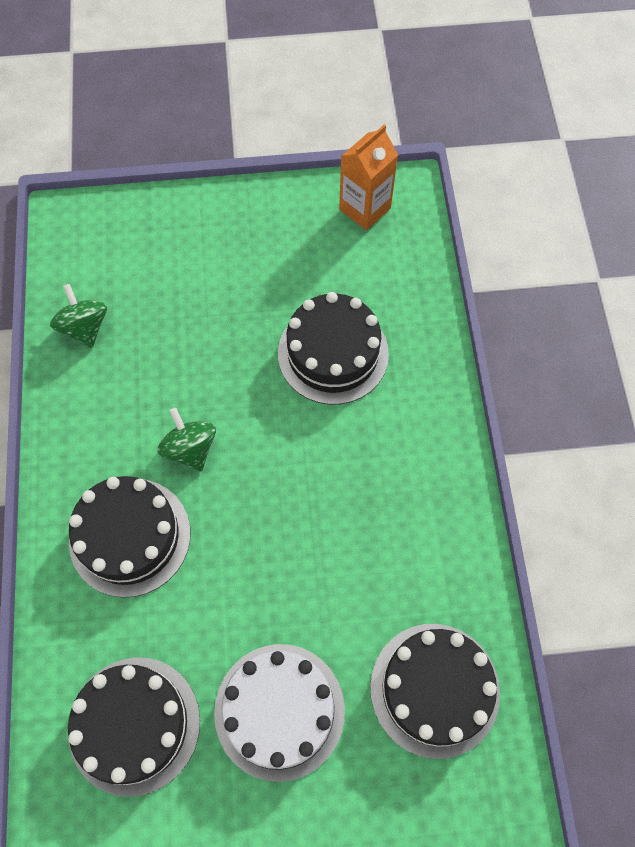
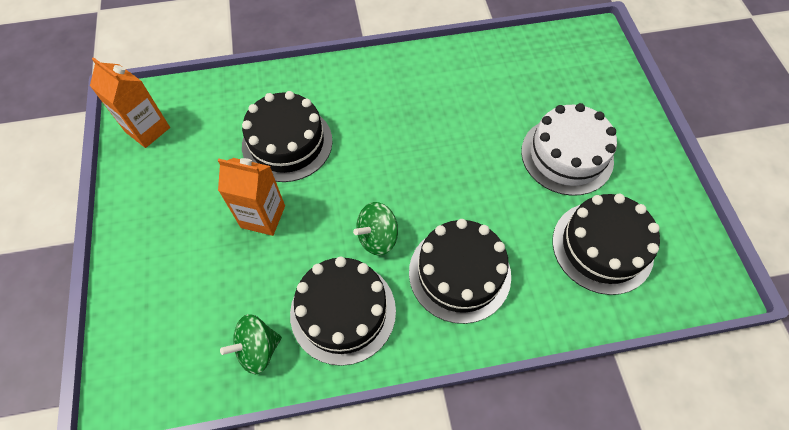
camera: 95 degrees left, 5 degrees down
(234, 329) = (263, 216): none -> orange carton
(434, 689) = (530, 72): black cake -> black cake (343, 311)

